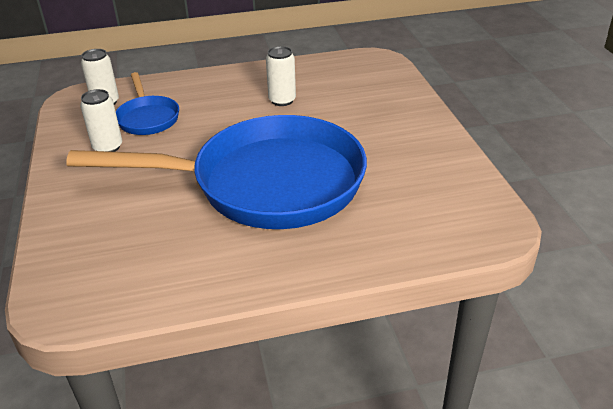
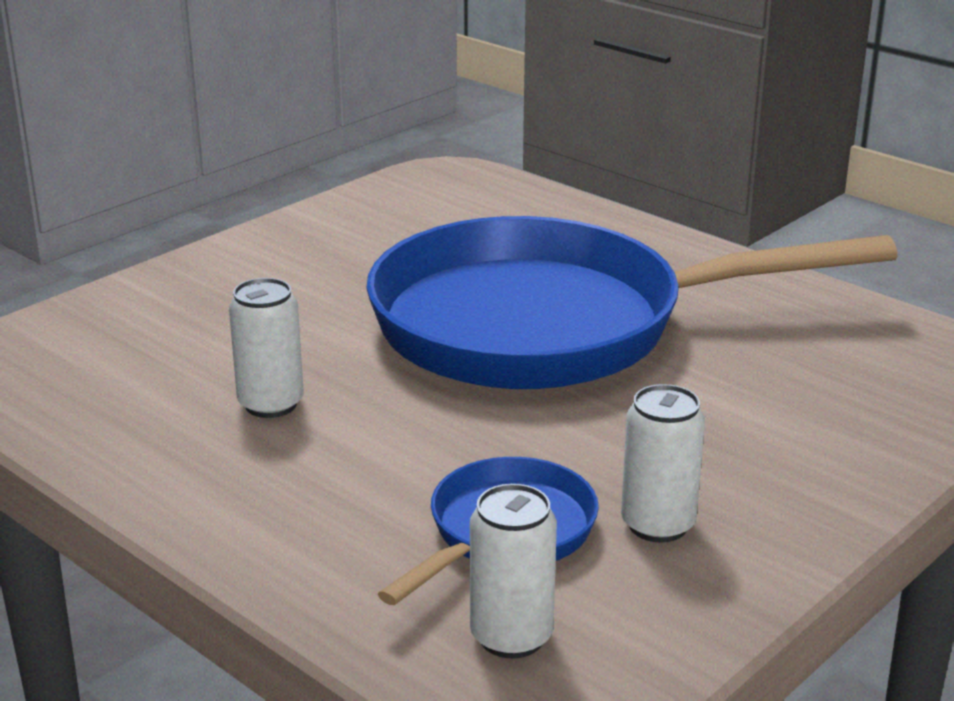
camera: 125 degrees left, 10 degrees down
(266, 184) = (549, 326): blue pan -> blue pan turned 60 degrees counterclockwise

